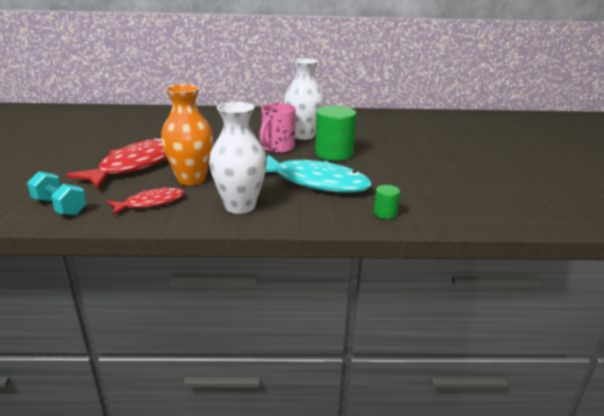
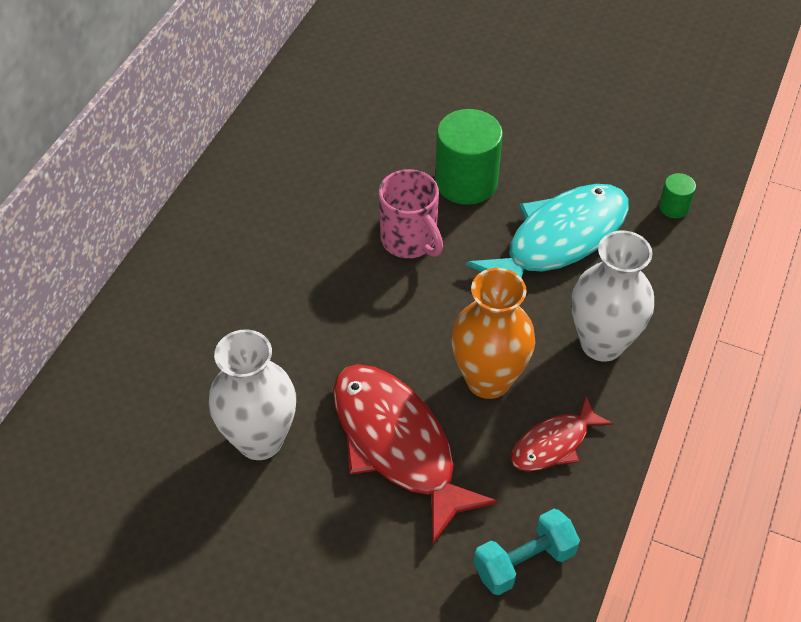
camera: 65 degrees left, 25 degrees up
(151, 203) = (554, 443): red fish -> red fish turned 120 degrees counterclockwise
(303, 135) = (370, 190): white vase -> white vase (260, 440)

